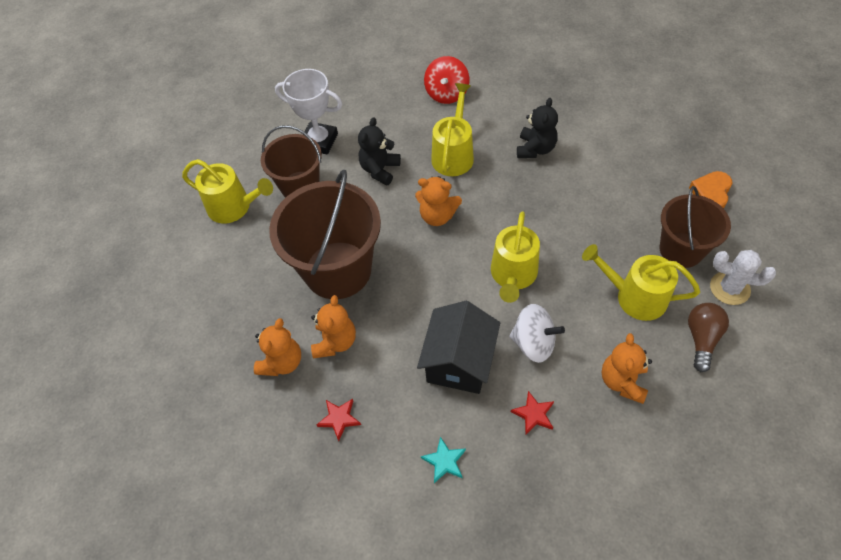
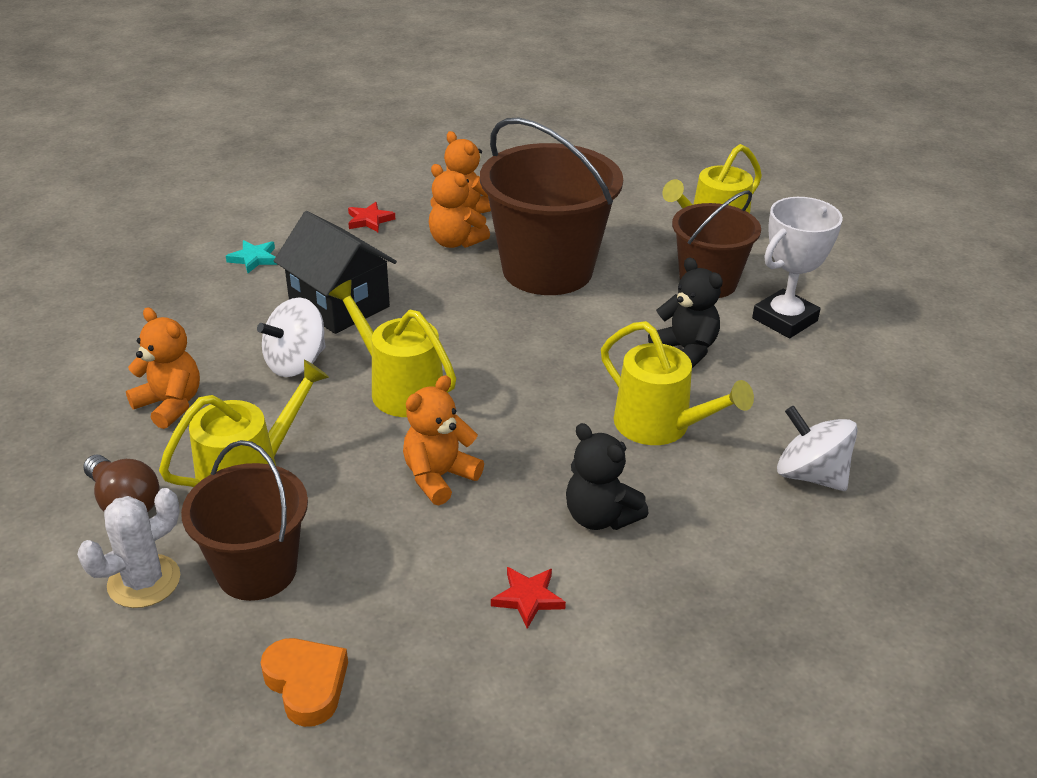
camera: 115 degrees right, 20 degrees down
(437, 216) = (557, 367): orange teddy bear -> orange teddy bear (439, 477)
(447, 93) = (810, 475): red spinning top -> white spinning top
(533, 414) = (223, 327): red star -> red star (528, 598)

